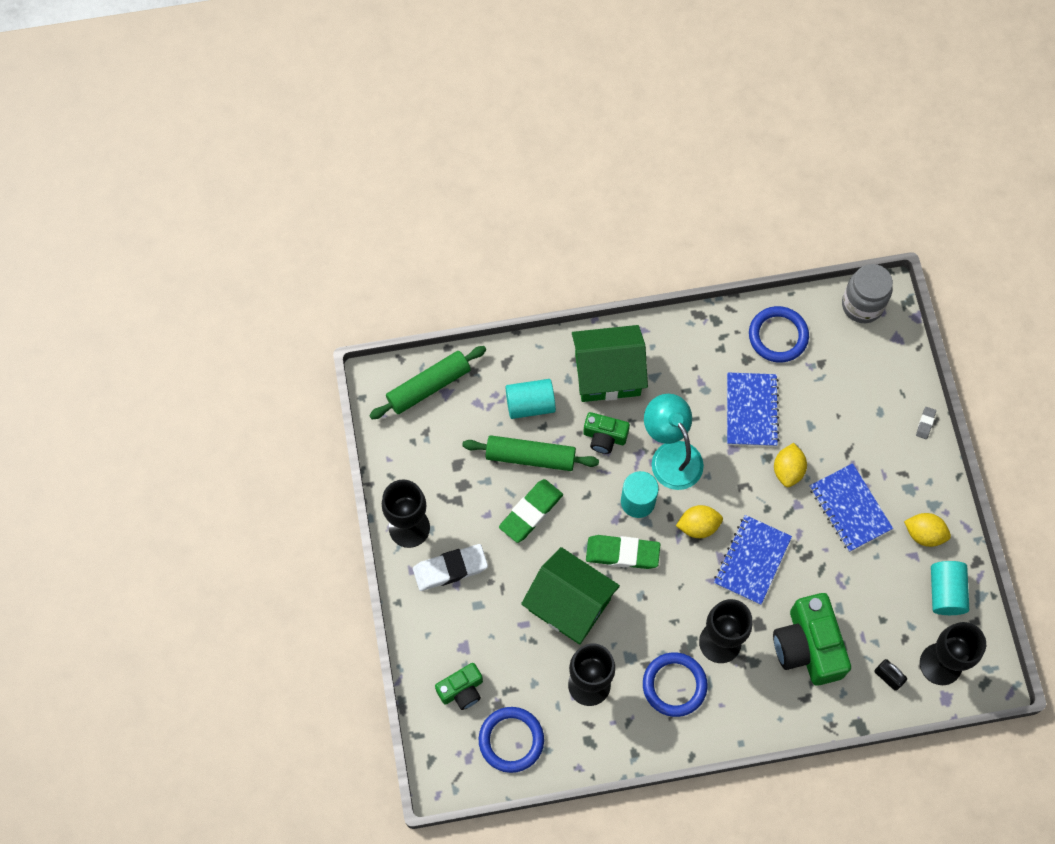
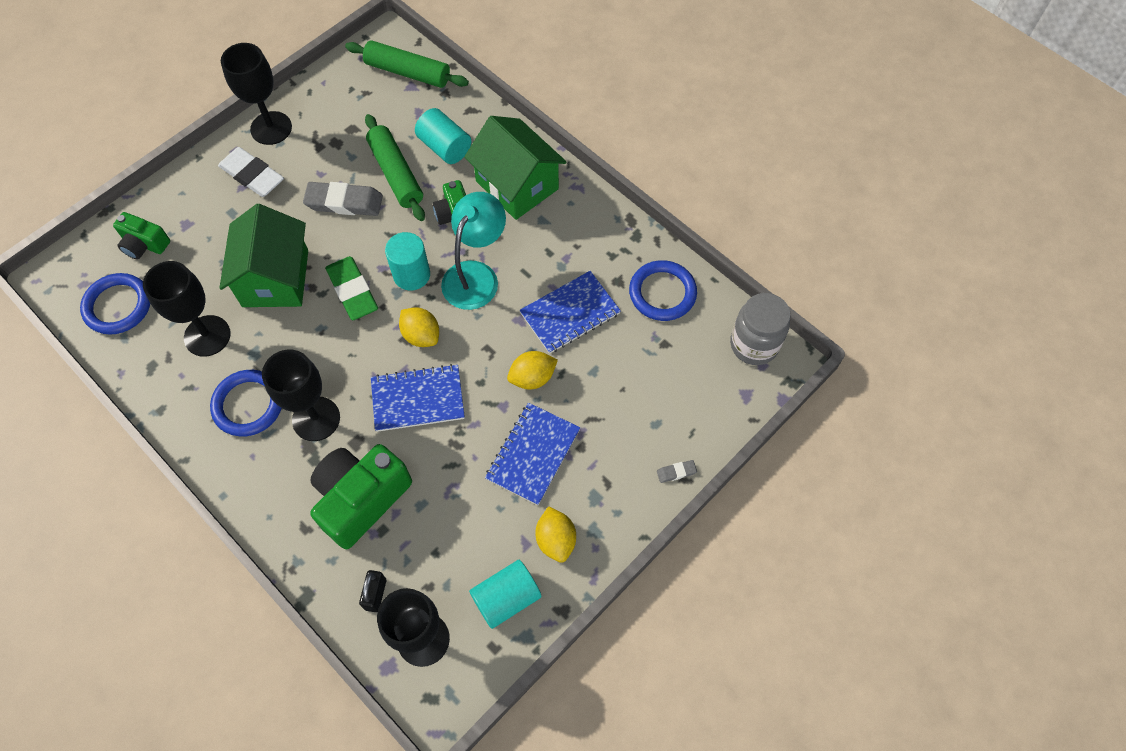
camera: 55 degrees right, 5 degrees down
(531, 512) = (344, 202): green eraser -> grey eraser

